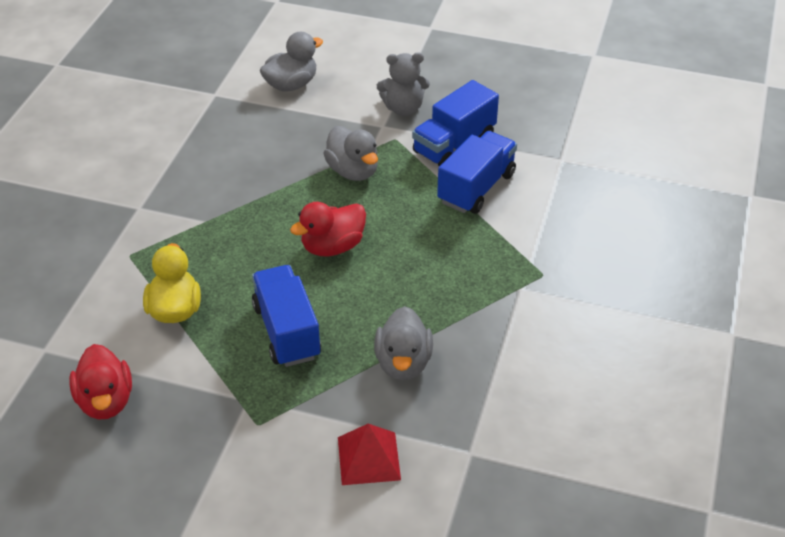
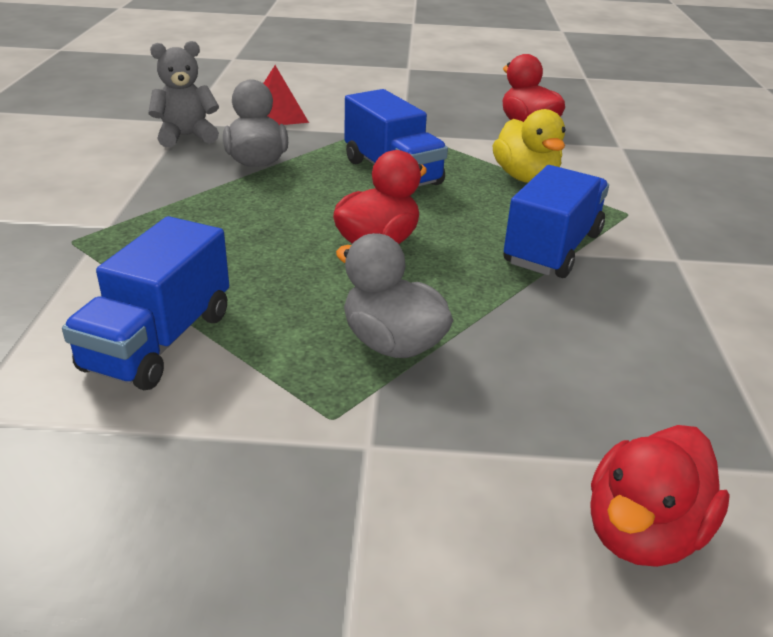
camera: 165 degrees right, 10 degrees down
(291, 85) = (642, 532): grey duck -> red duck
(403, 108) = (332, 502): grey teddy bear -> grey teddy bear (186, 136)
(454, 145) = (201, 421): blue truck -> blue truck (552, 249)

